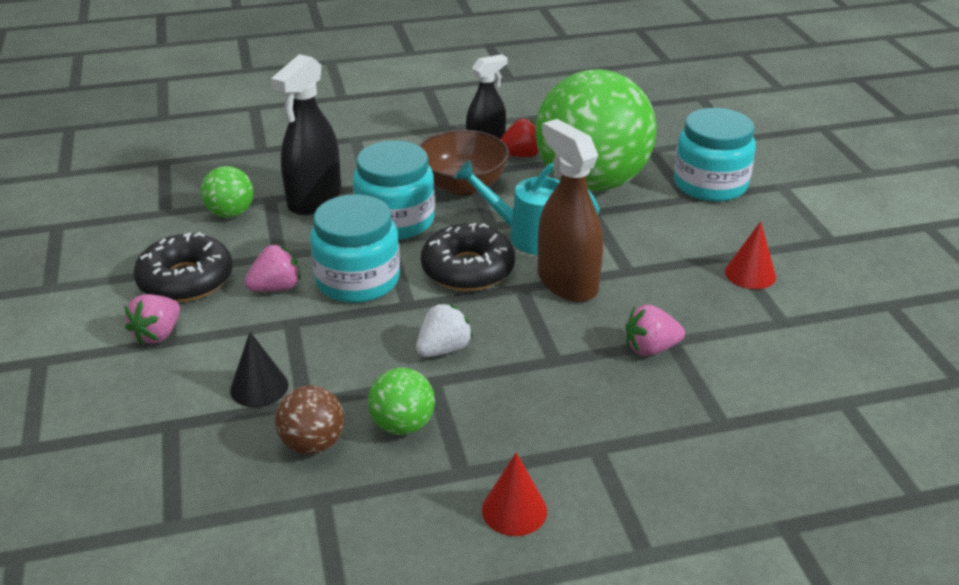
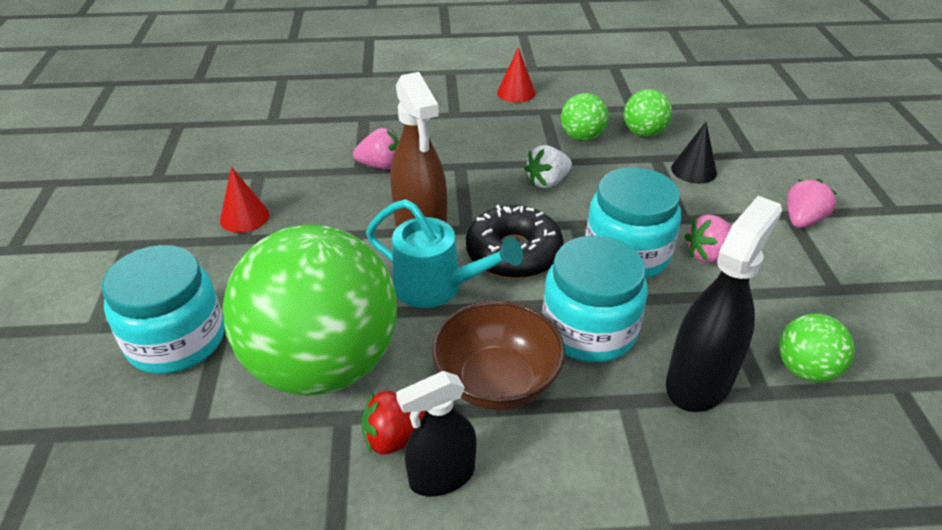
camera: 170 degrees left, 5 degrees up
(186, 280) = (808, 274): black donut -> none
(313, 444) = (643, 133): brown ball -> green ball

